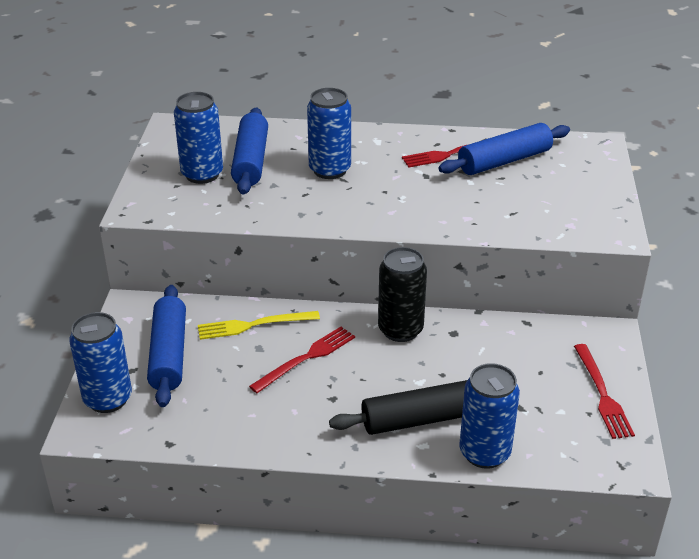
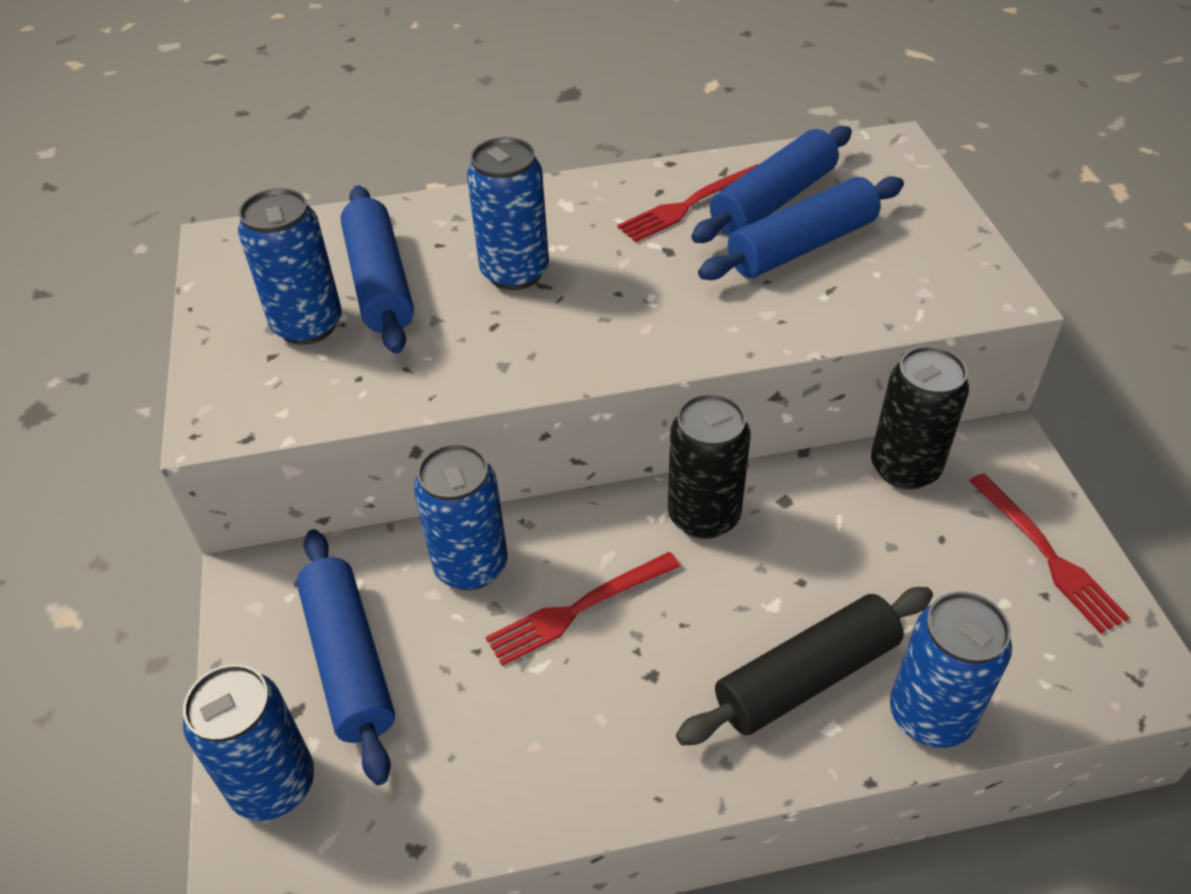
camera: 15 degrees left, 10 degrees up
(254, 325) = (471, 565): yellow fork -> blue can
(306, 358) = (579, 609): red fork -> red fork turned 150 degrees counterclockwise
(508, 187) = (802, 246): none -> blue rolling pin
(537, 332) = (905, 468): none -> black can

